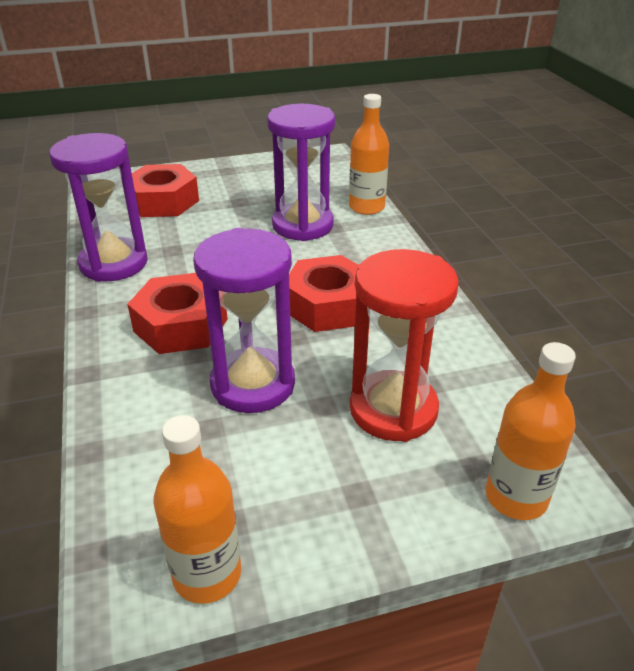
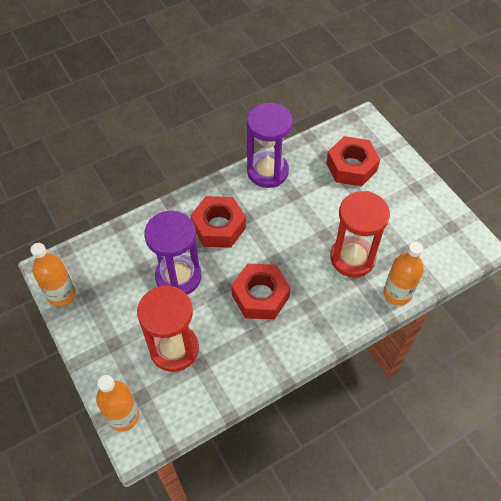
camera: 75 degrees right, 20 degrees up
(302, 225) = (352, 258): purple hourglass -> red hourglass

